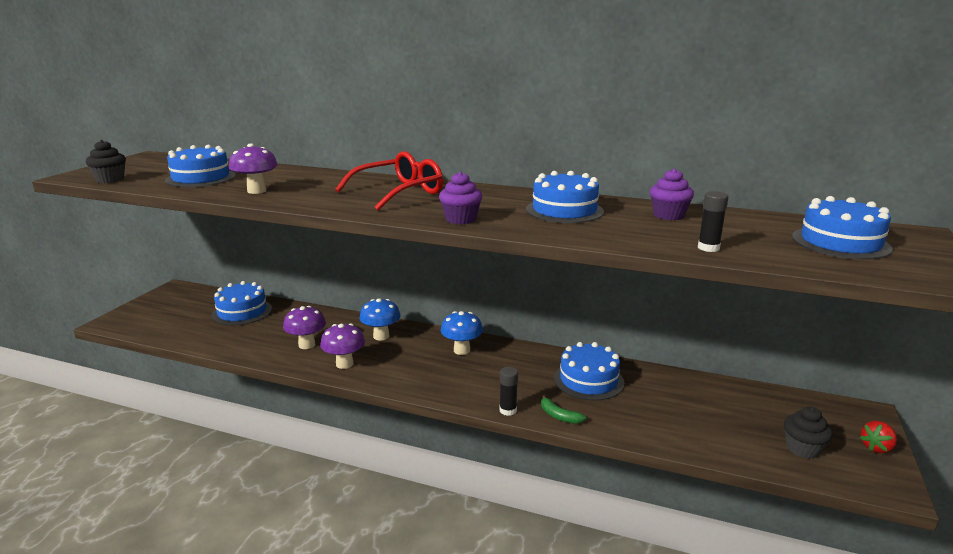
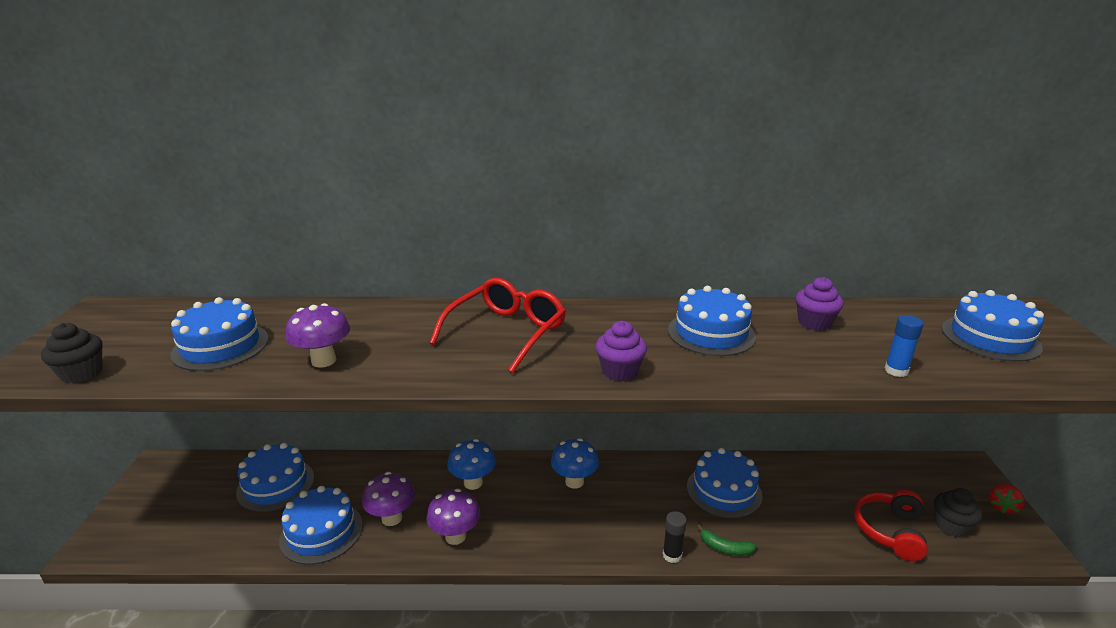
camera: 20 degrees left, 5 degrees up
(253, 343) = (321, 532): none -> blue cake
(708, 248) = (896, 371): black glue stick -> blue glue stick
(732, 438) = (890, 531): none -> red headphones

